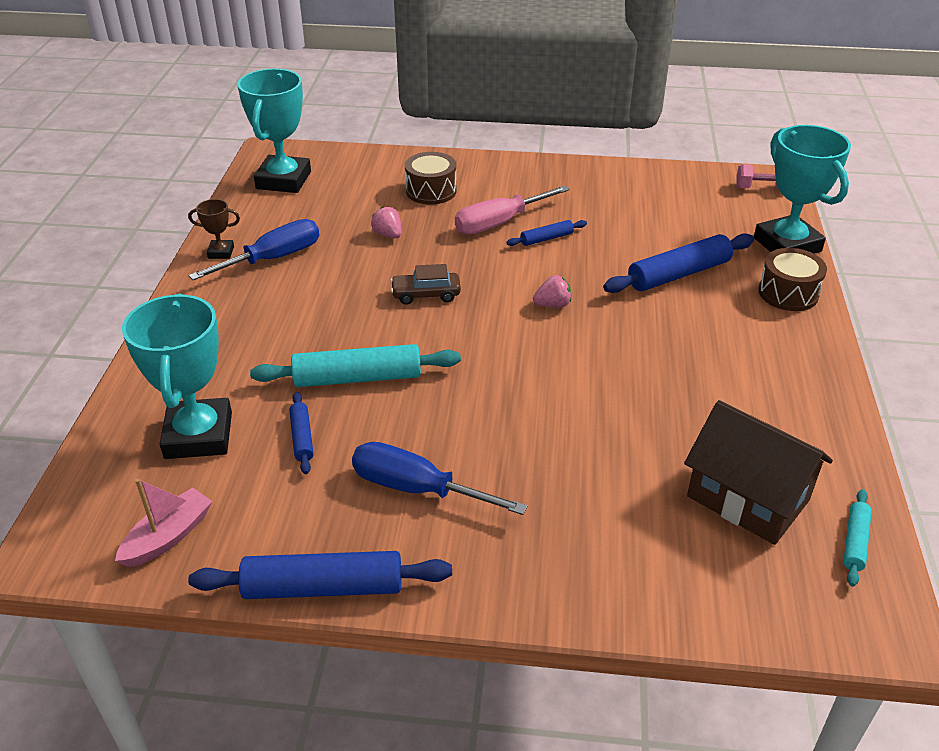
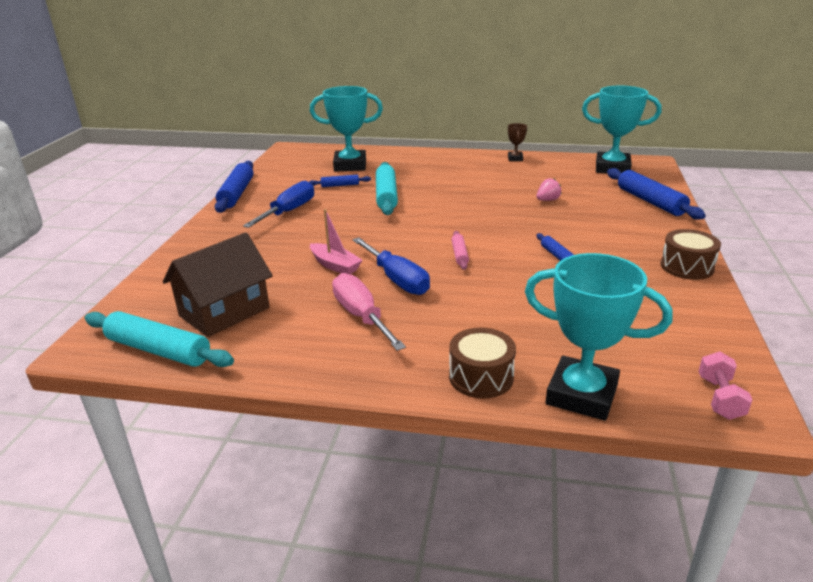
camera: 95 degrees right, 10 degrees down
(168, 537) = (285, 165): pink boat -> pink boat (335, 265)
(273, 259) = (510, 171): blue screwdriver -> blue screwdriver (397, 279)
(426, 294) = (472, 212): brown car -> none
(431, 191) = (619, 213): brown drum -> brown drum (687, 267)
(499, 223) = (577, 238): pink screwdriver -> pink screwdriver (361, 316)
(552, 305) = (459, 254): pink strawberry -> pink rolling pin
(679, 274) = (509, 315): blue rolling pin -> blue rolling pin (650, 201)
(787, 245) = (581, 394): turquoise trophy -> turquoise trophy turned 45 degrees clockwise
(855, 542) = (158, 350): turquoise rolling pin -> turquoise rolling pin, size x1.94

